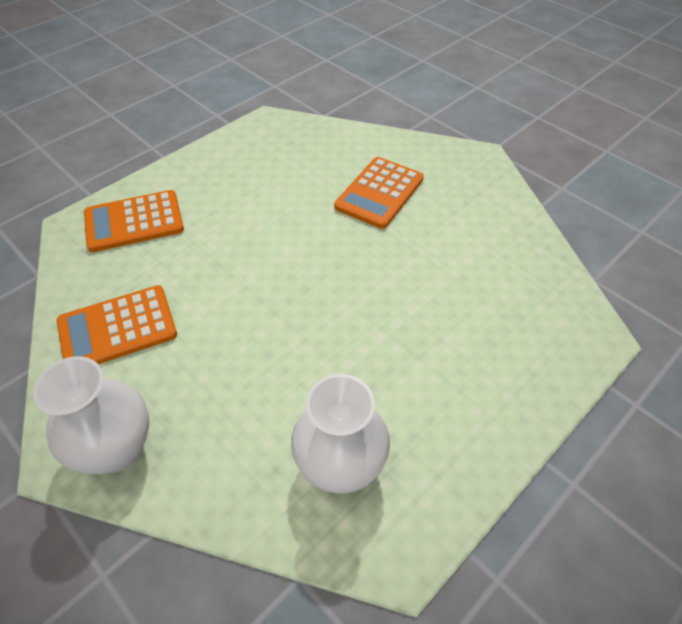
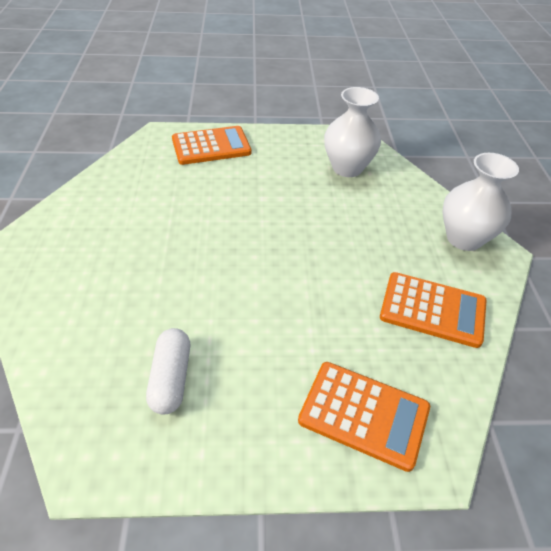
camera: 140 degrees left, 5 degrees down
(274, 168) = (171, 378): none -> white capsule
(379, 193) = (126, 280): orange calculator -> orange calculator (211, 146)

